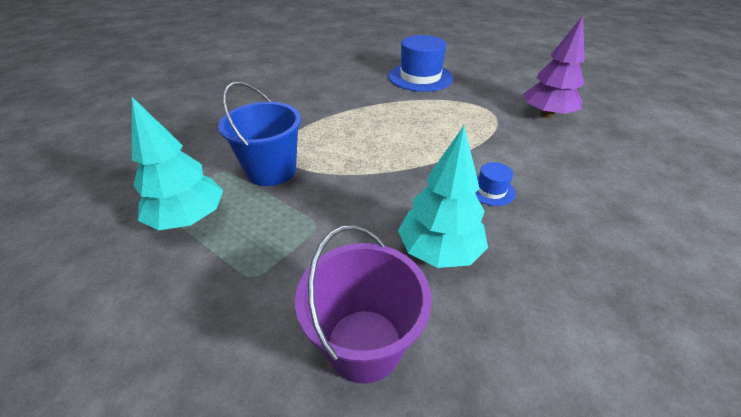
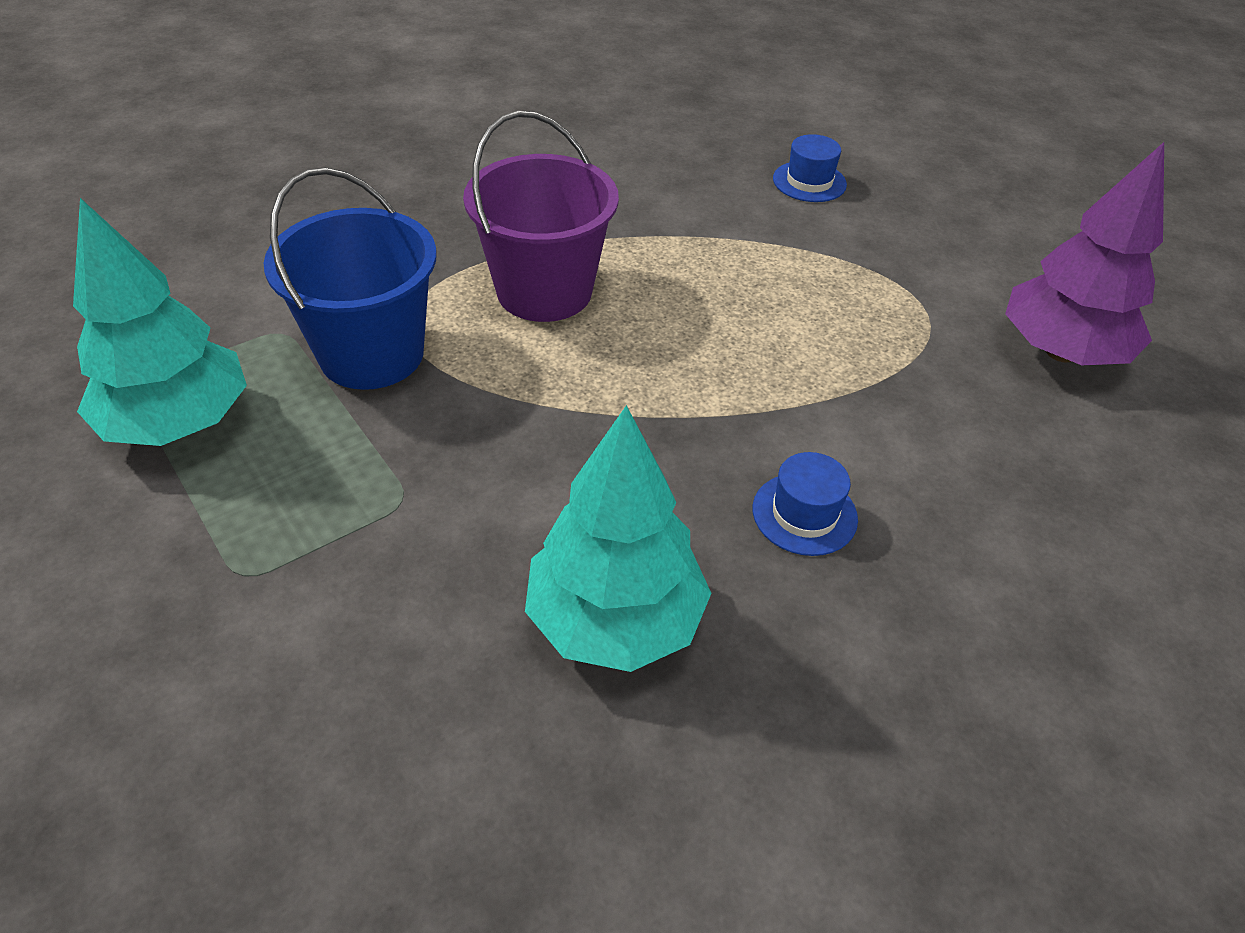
camera: 15 degrees right, 5 degrees up
(364, 344) = (377, 762): purple bucket -> purple bucket (544, 291)
(420, 77) = (809, 182): blue hat -> blue hat, size x0.47

